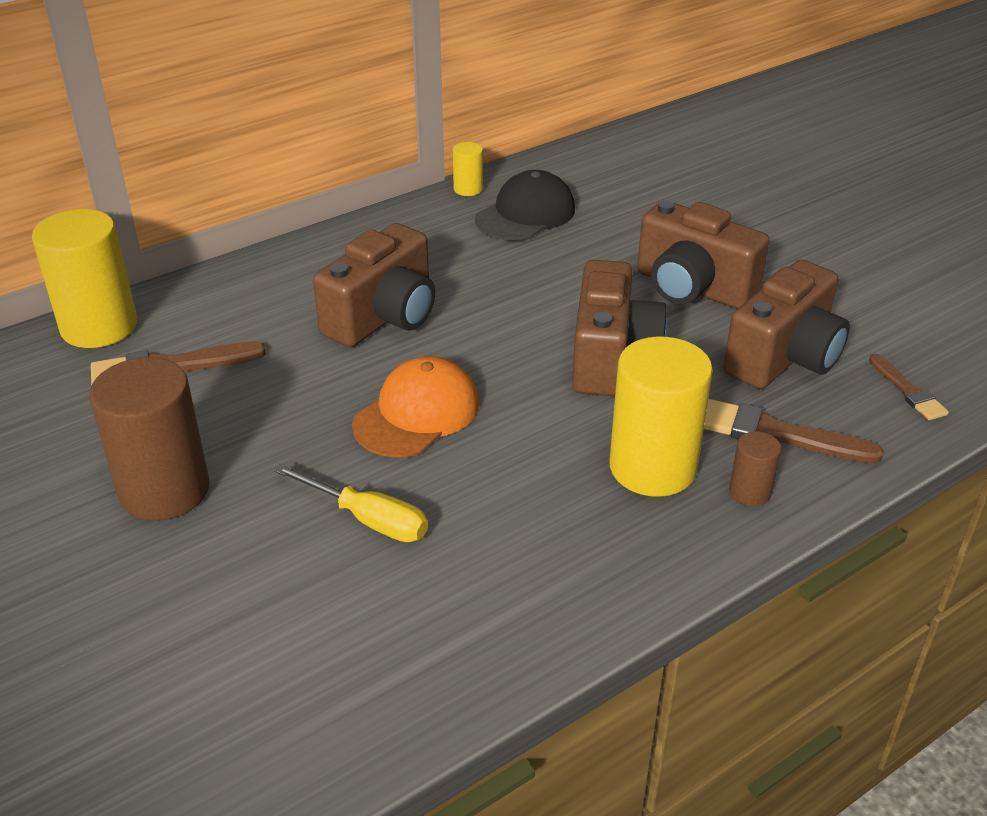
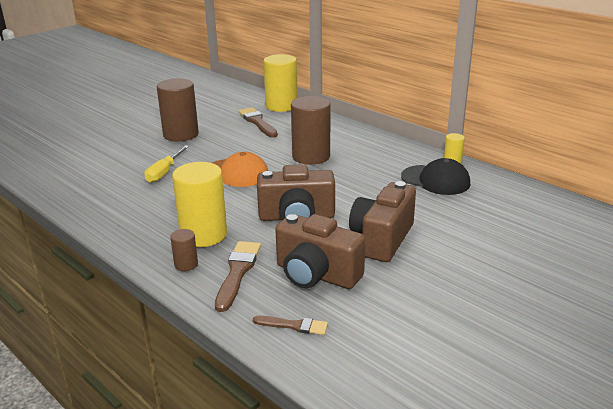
camera: 80 degrees right, 10 degrees down
(384, 317) = (311, 156): brown camera -> brown cylinder
(908, 391) = (294, 326): brown brush -> brown brush turned 135 degrees counterclockwise

